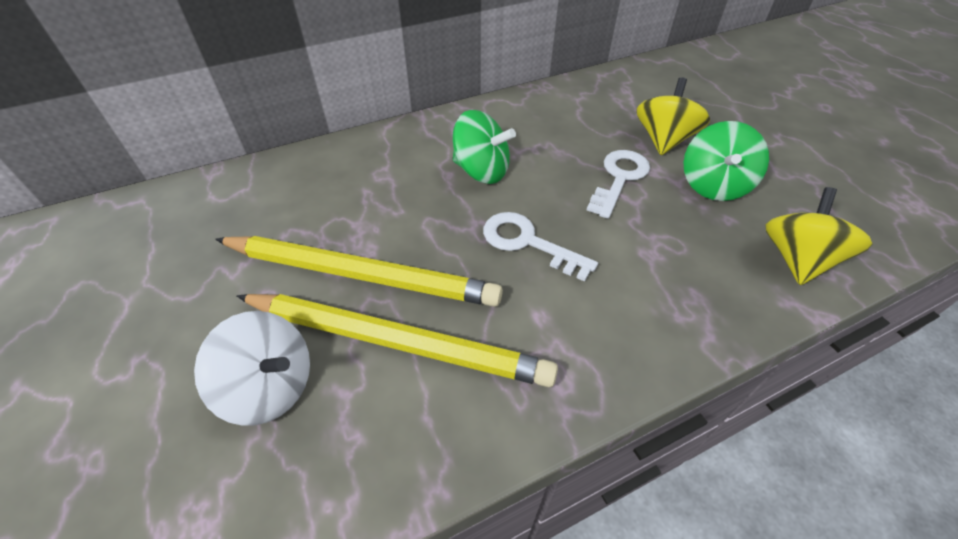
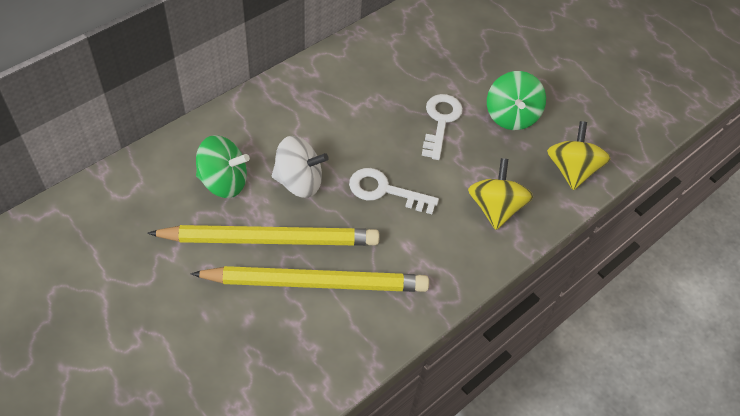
camera: 20 degrees left, 5 degrees up
(271, 387) = (244, 329): white spinning top -> white spinning top (299, 182)
(481, 171) = (331, 132): green spinning top -> green spinning top (224, 182)
(663, 140) = (469, 77): yellow spinning top -> yellow spinning top (495, 208)

